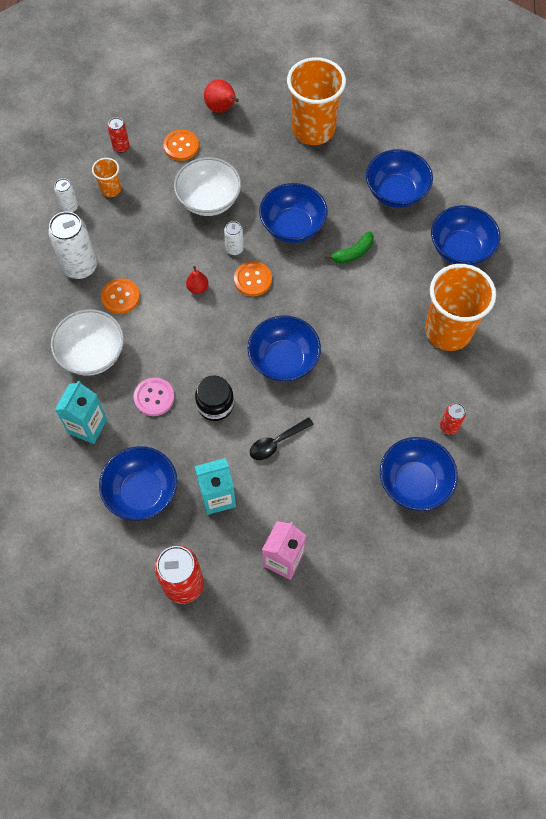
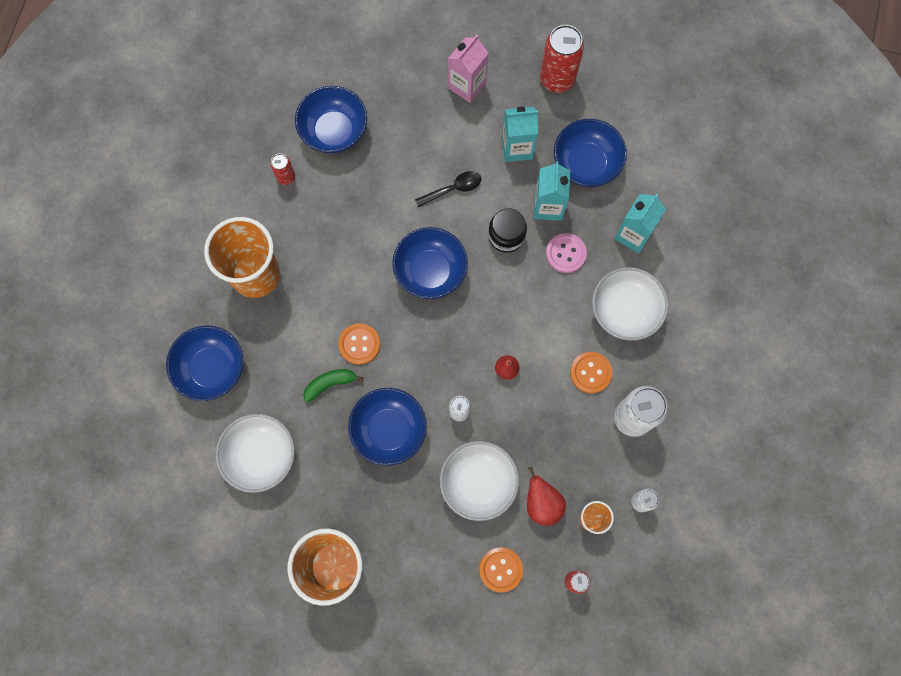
camera: 170 degrees left, 10 degrees up
(177, 441) = (548, 206): none -> turquoise carton
(222, 109) = (442, 621): red pear -> red pear (542, 503)
(253, 279) = (445, 369): orange button -> orange button (359, 344)
(396, 192) = (261, 456): blue bowl -> white bowl

